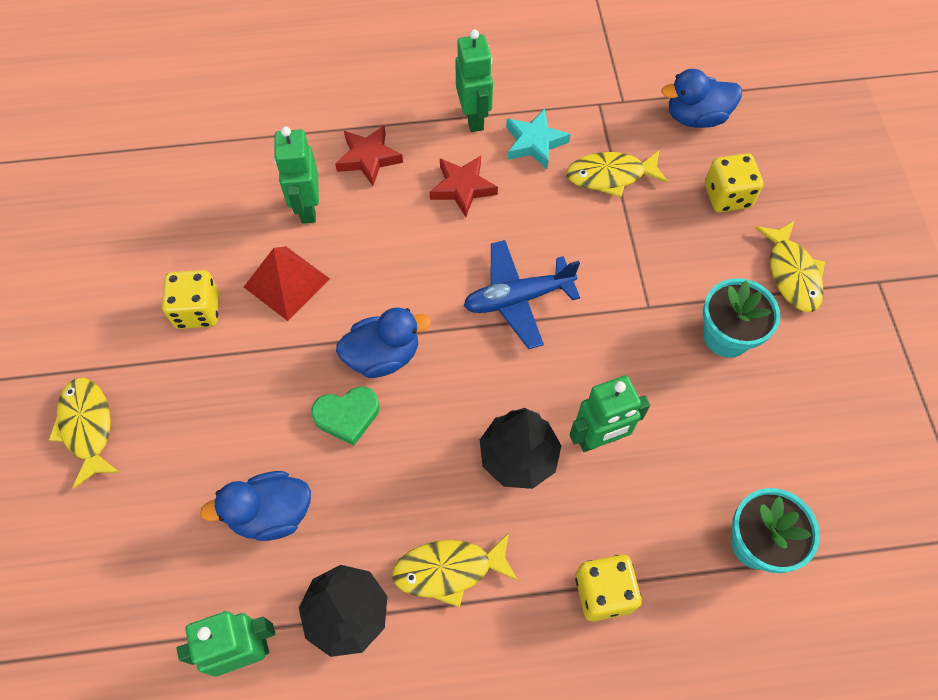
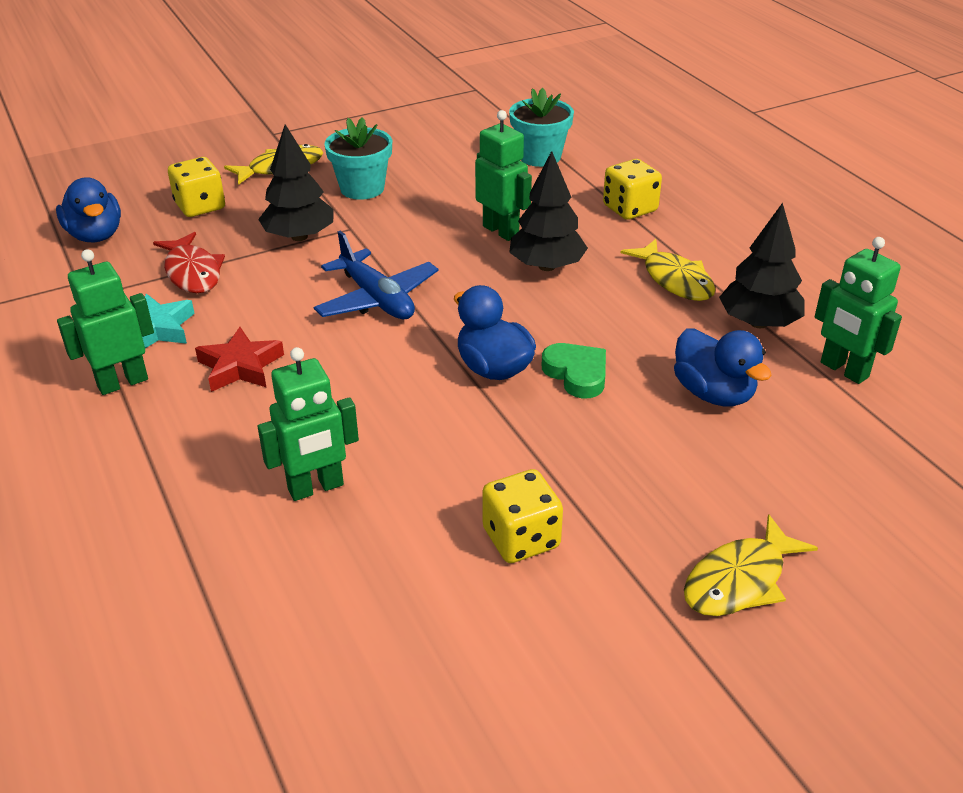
camera: 110 degrees left, 25 degrees down
(286, 282) = (439, 470): red pyramid -> none
(368, 158) = (213, 455): red star -> none
(610, 176) = (192, 272): yellow fish -> red fish
(645, 262) = (299, 237): none -> black tree

